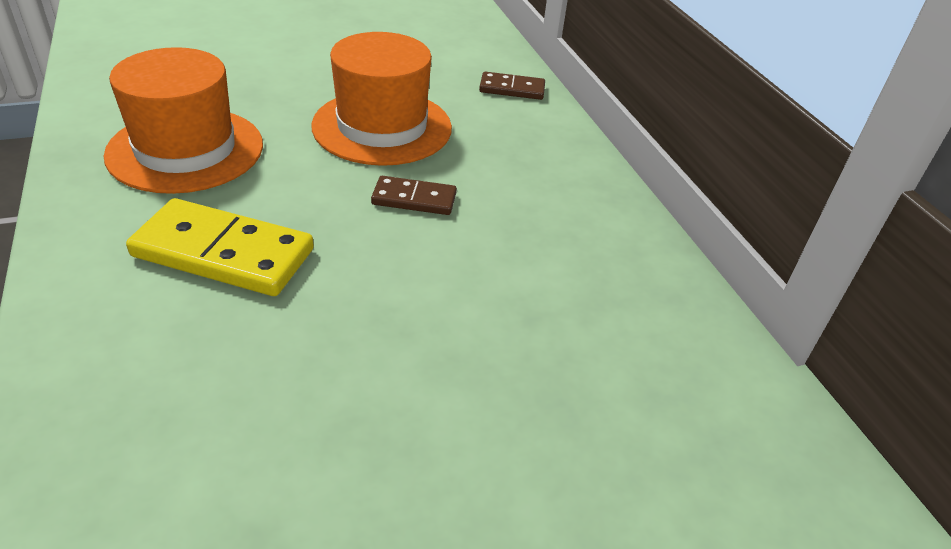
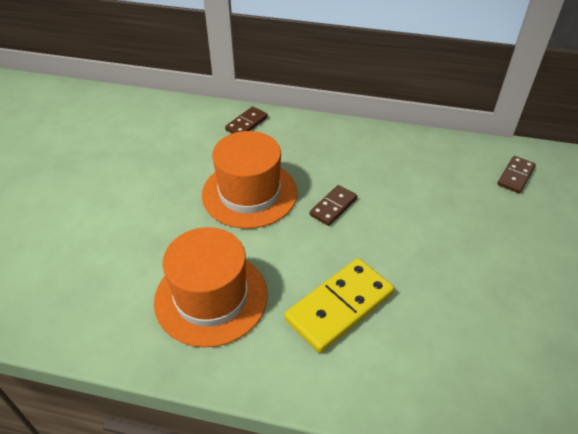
camera: 55 degrees left, 5 degrees up
(684, 392) = (515, 176): none -> brown domino

